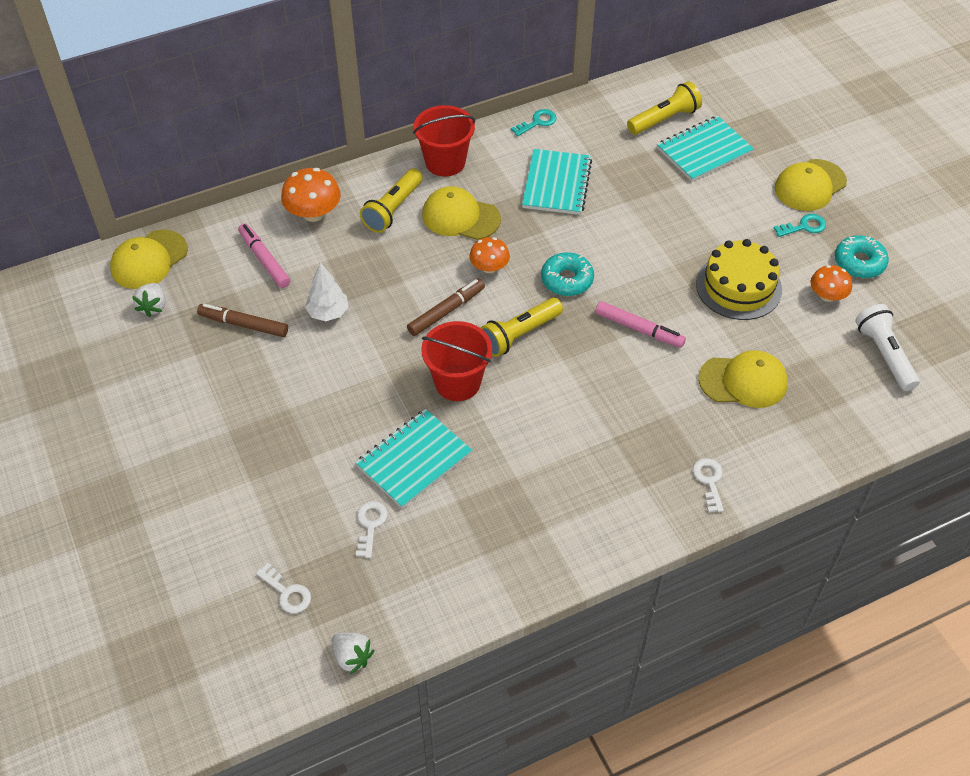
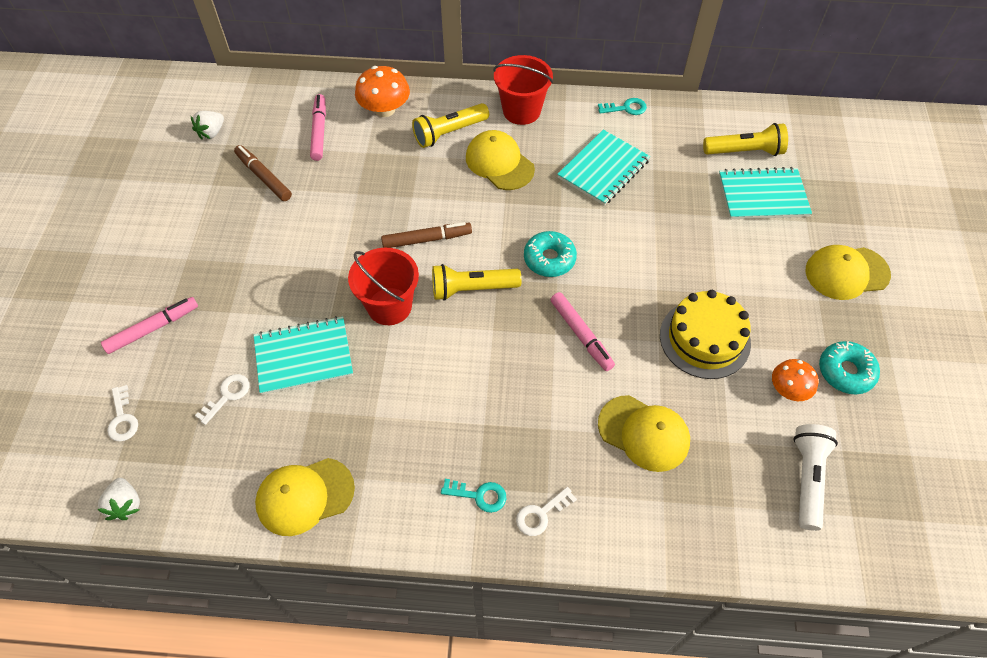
camera: 30 degrees right, 5 degrees up
(149, 260) = (237, 94): yellow cap -> yellow cap (304, 496)
(249, 505) = (153, 328): none -> pink marker
(328, 313) = (333, 197): white tree -> none
(489, 267) = (491, 217): orange mushroom -> none
(709, 481) = (541, 514): white key -> white key turned 150 degrees counterclockwise
(804, 226) = (812, 310): turquoise key -> turquoise key (479, 495)

